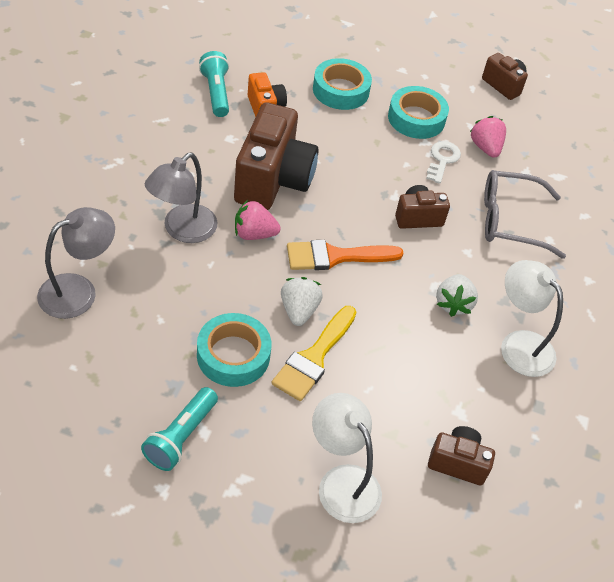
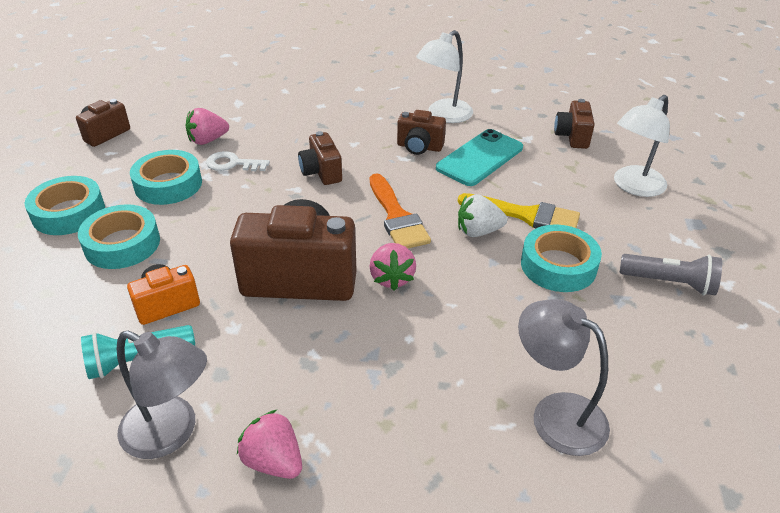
camera: 95 degrees left, 10 degrees down
(109, 143) = (273, 461): none -> pink strawberry
(181, 437) = (669, 283): turquoise flashlight -> grey flashlight
(182, 230) = (413, 338): grey lamp -> grey lamp (171, 433)
(387, 65) = (69, 213): none -> turquoise tape
(424, 351) = (480, 158): none -> turquoise phone
(453, 304) = (419, 147): white strawberry -> brown camera
(510, 220) = (305, 124): grey glasses -> none

